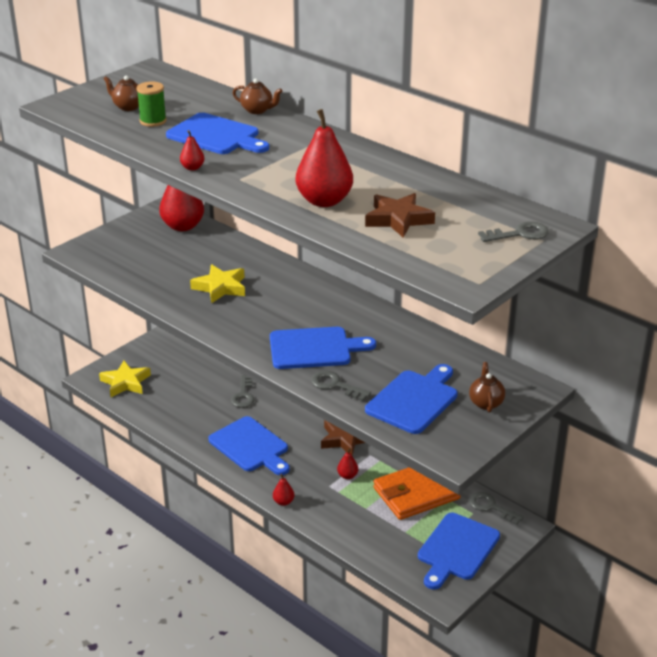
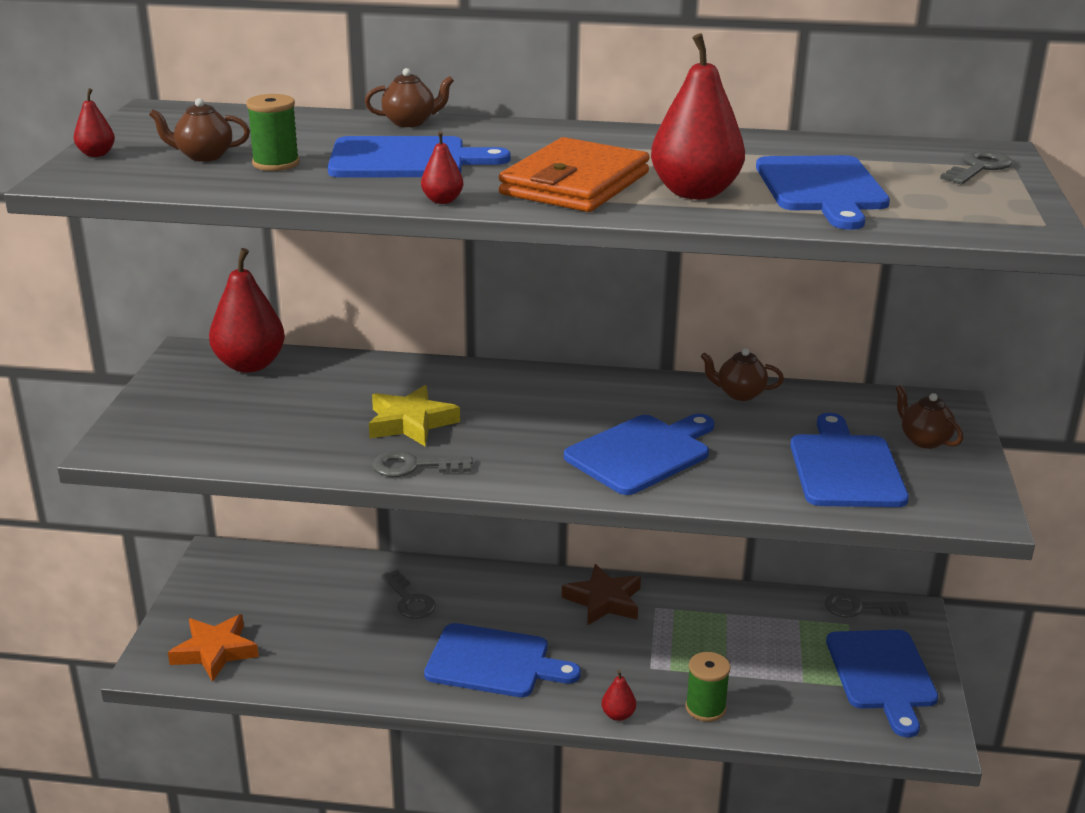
camera: 35 degrees left, 5 degrees down
(125, 382) = (215, 651): yellow star -> orange star
(333, 520) = (705, 708): none -> green spool
(335, 385) = (732, 487): grey key -> grey key (414, 466)
(347, 476) = (658, 645): red pear -> red pear (96, 154)
(398, 219) = (822, 188): brown star -> blue cutting board
(416, 493) = (761, 629): orange wallet -> orange wallet (574, 184)
(417, 335) = (739, 394): none -> brown teapot

